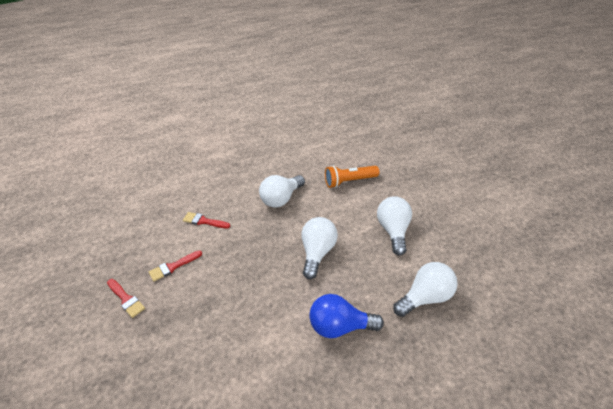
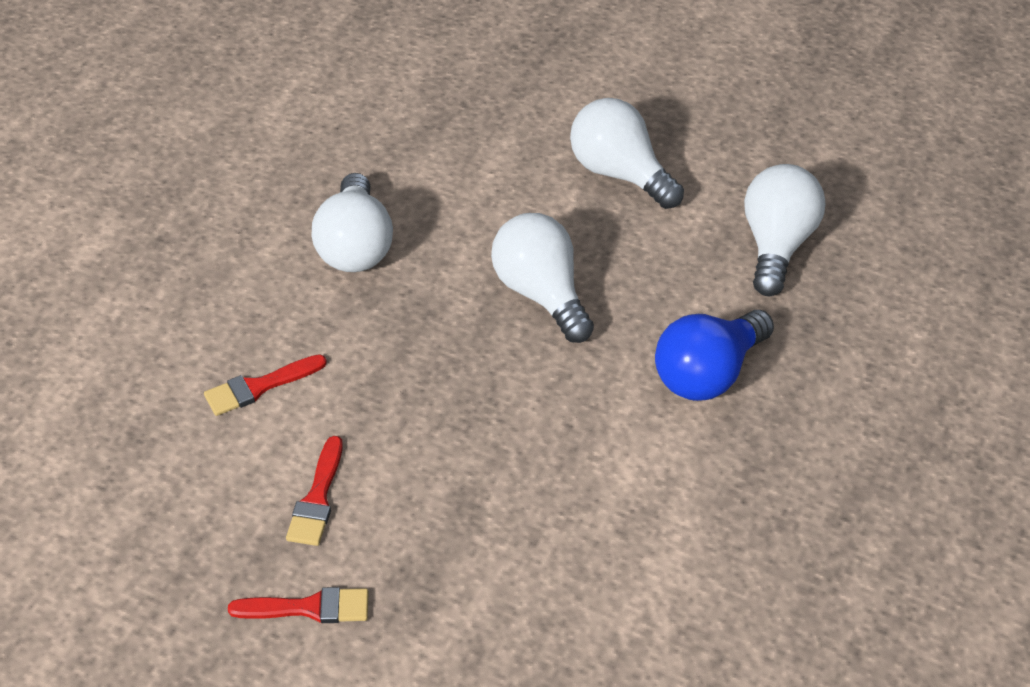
camera: 45 degrees left, 5 degrees up
(349, 181) = (442, 131): orange flashlight -> none

